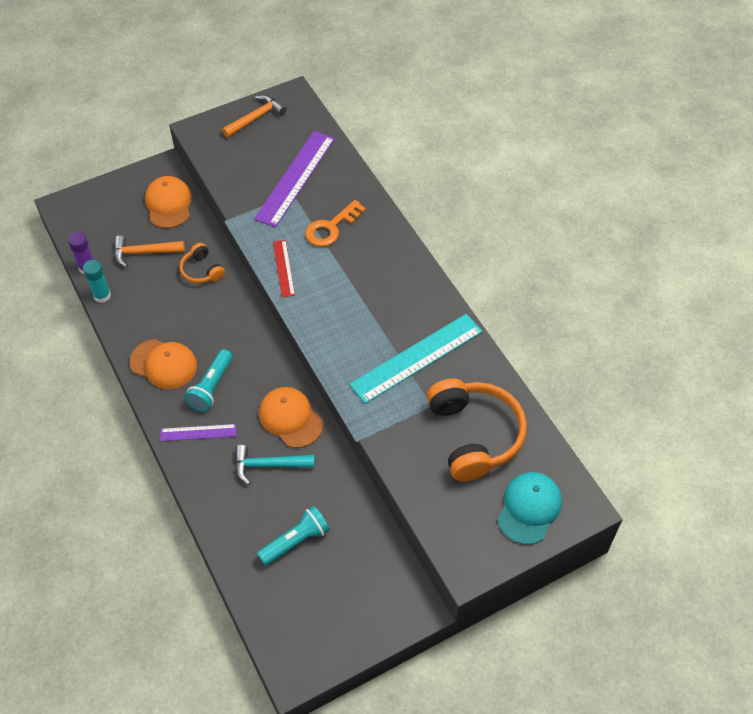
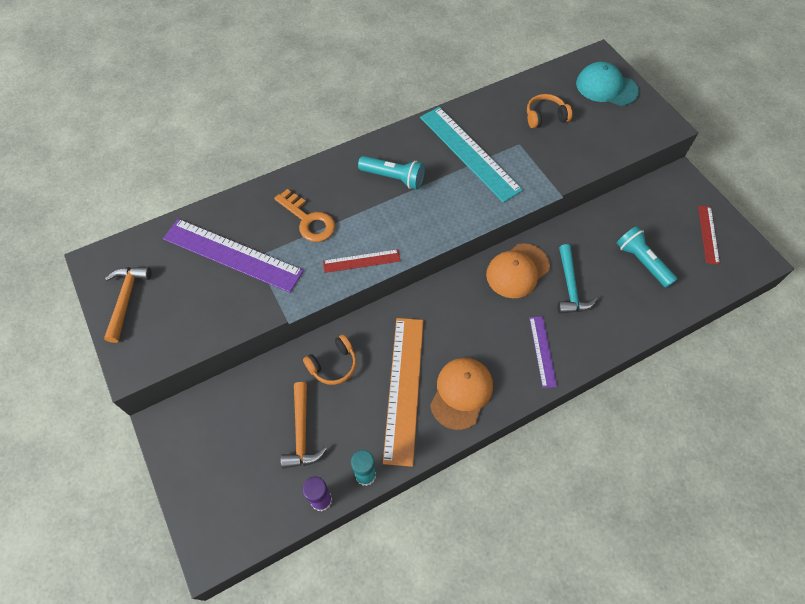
camera: 90 degrees left, 5 degrees up
(168, 204) = (227, 412): orange cap -> none
(174, 321) = (404, 388): none -> orange ruler
(211, 387) = (487, 343): turquoise flashlight -> turquoise flashlight (394, 178)
(256, 118) = (126, 300): orange hammer -> orange hammer turned 45 degrees clockwise
(331, 622) = (708, 234): none -> red ruler
(474, 435) = (545, 117): orange headphones -> orange headphones, size x0.49

